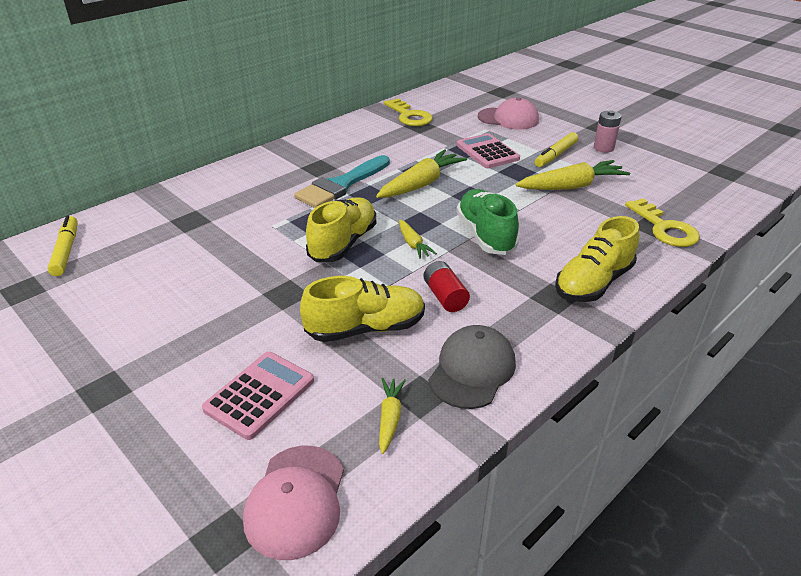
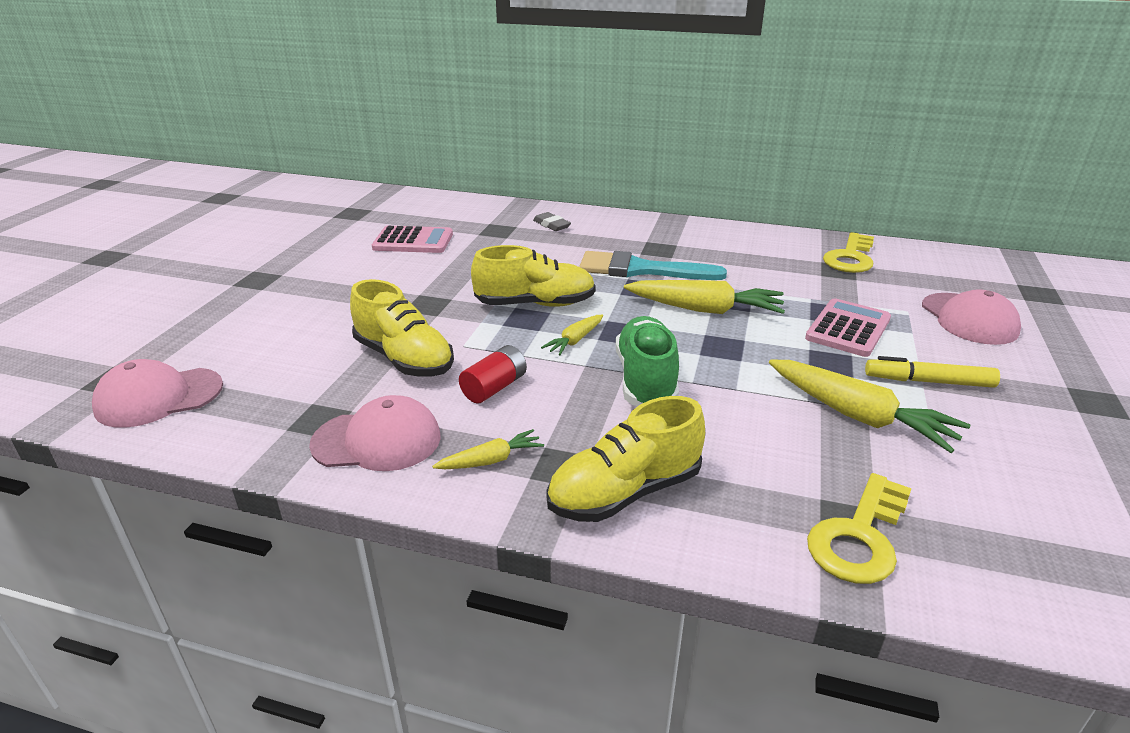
camera: 60 degrees right, 5 degrees down
(66, 251) = (410, 207): yellow marker -> none
(217, 193) = (551, 225): none -> grey eraser
(259, 395) = (280, 339): pink calculator -> pink calculator (413, 241)
(390, 418) = (277, 412): yellow carrot -> yellow carrot (491, 460)
(472, 370) = (377, 440): grey cap -> pink cap
(485, 235) = (646, 380): green shoe -> green shoe turned 45 degrees counterclockwise
(593, 283) = (625, 492): yellow shoe -> yellow shoe turned 45 degrees counterclockwise
(603, 148) = (1029, 419): pink battery -> none

